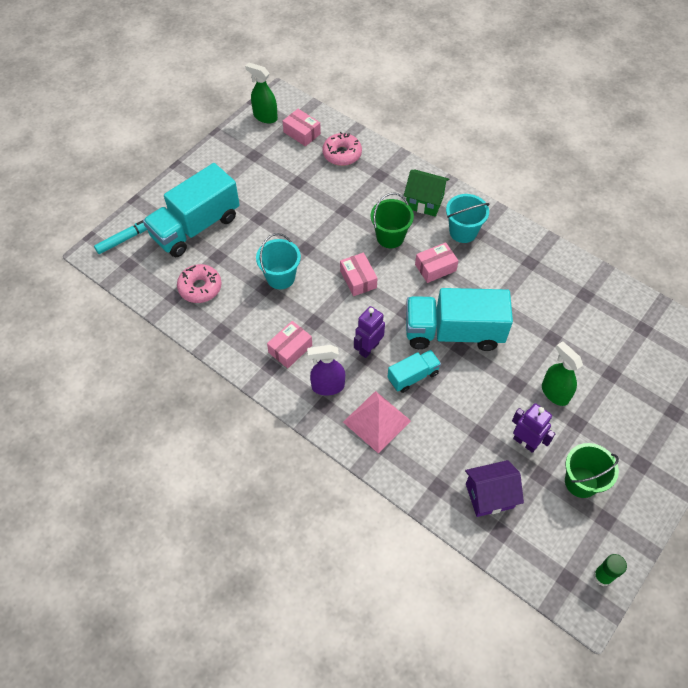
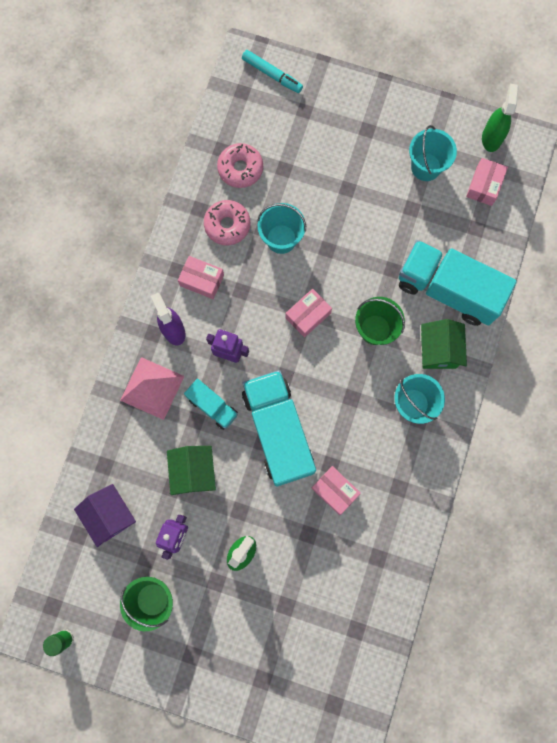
camera: 70 degrees right, 20 degrees up
(196, 227) = (312, 132): turquoise truck -> turquoise truck (448, 290)
(267, 162) = (426, 167): none -> turquoise bucket
(342, 154) = (471, 239): pink donut -> pink donut (227, 225)
(435, 267) = (353, 389): pink box -> pink box (335, 490)
(469, 410) = (194, 471): none -> green house

